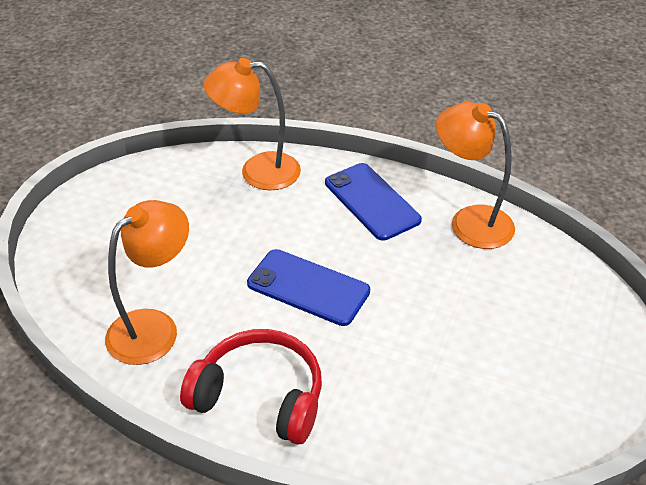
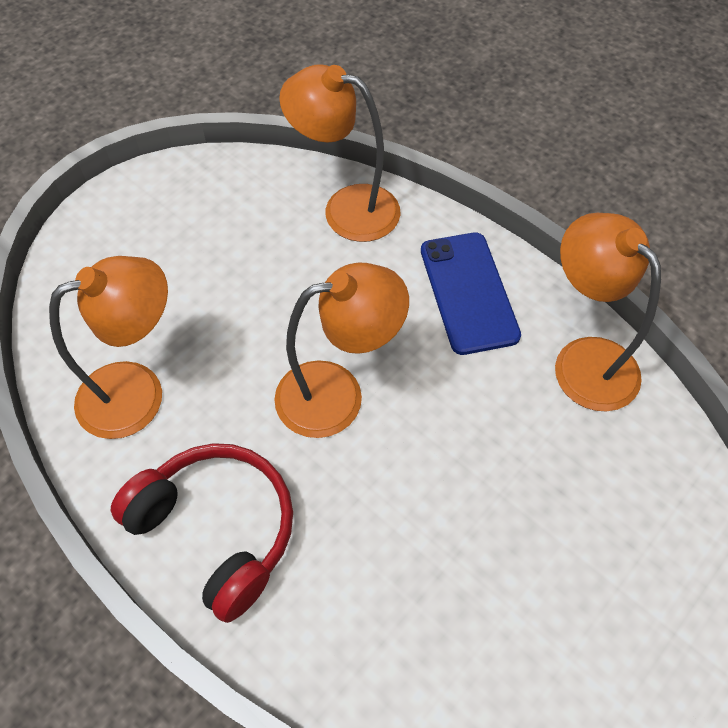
camera: 20 degrees right, 15 degrees up
(308, 287) = (337, 394): blue phone -> orange lamp

